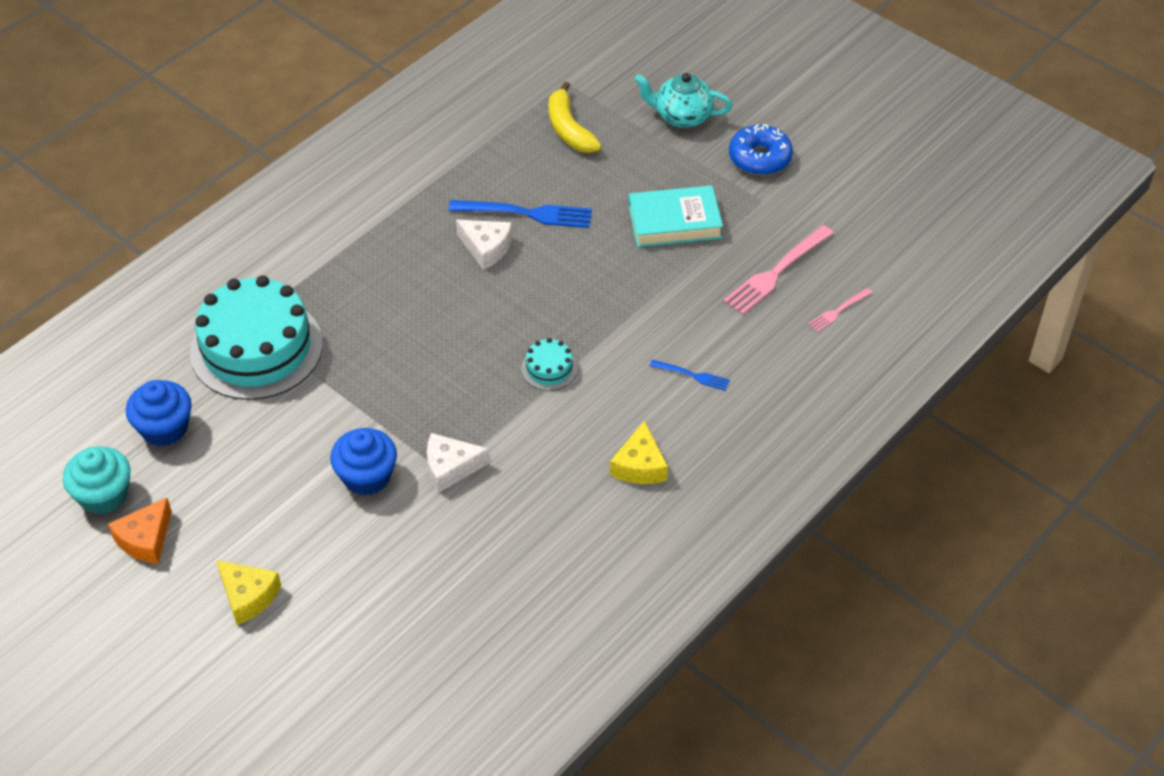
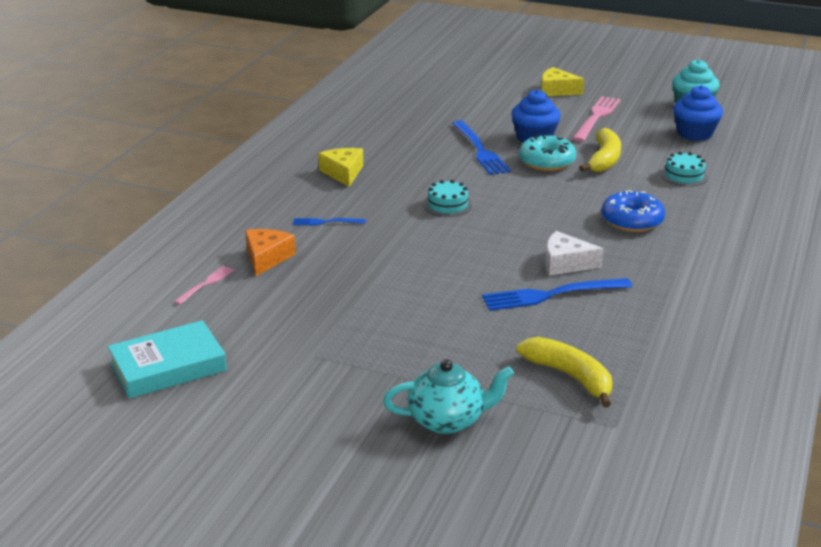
camera: 160 degrees right, 20 degrees down
(145, 539) = (643, 97): orange cheese -> orange cheese (267, 258)
(256, 348) = (684, 176): turquoise cake -> turquoise cake, size x0.42
(318, 404) = (604, 159): none -> yellow banana
(388, 419) = (547, 162): none -> turquoise donut
(450, 468) = (480, 150): white cheese -> blue fork
(674, 222) = (398, 318): turquoise book -> turquoise book (168, 366)
(759, 158) = (332, 396): blue donut -> blue donut (632, 221)
(776, 273) = (276, 299): pink fork -> pink fork (596, 117)

